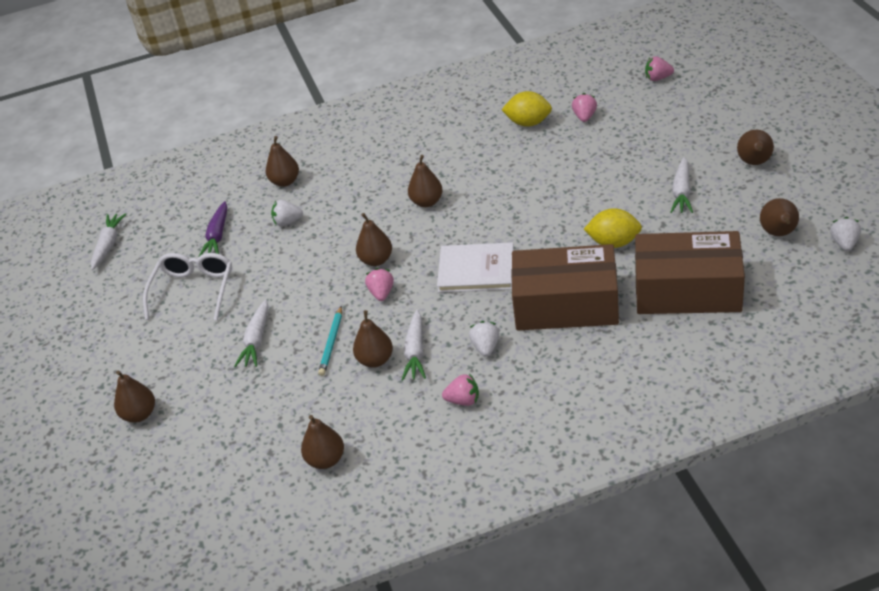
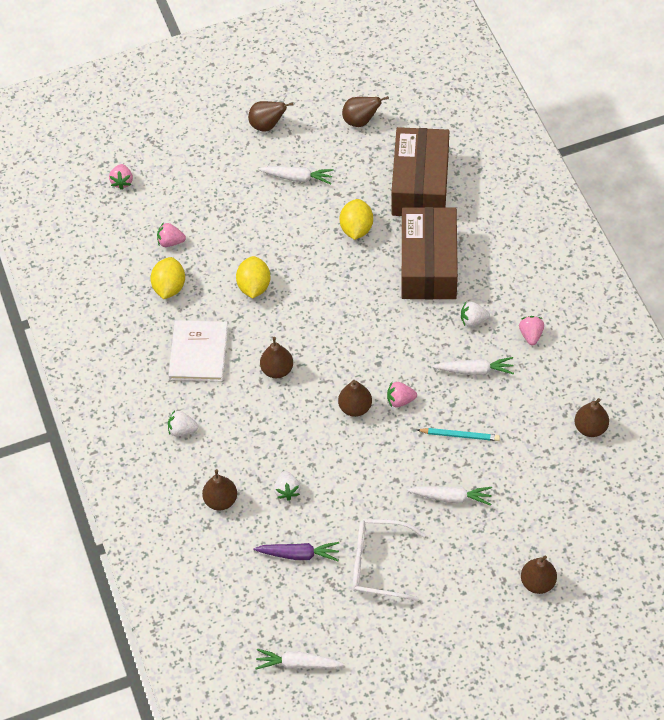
camera: 95 degrees left, 15 degrees up
(375, 360) = (483, 400): brown pear -> none
(476, 270) = (378, 328): white book -> white book (198, 352)
(531, 176) = (254, 286): none -> yellow lemon
(844, 243) = (378, 84): white strawberry -> white strawberry (182, 430)

